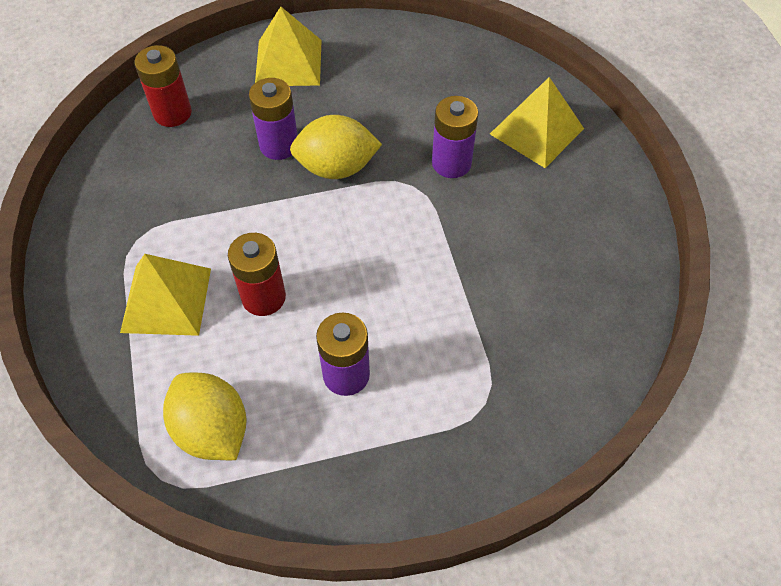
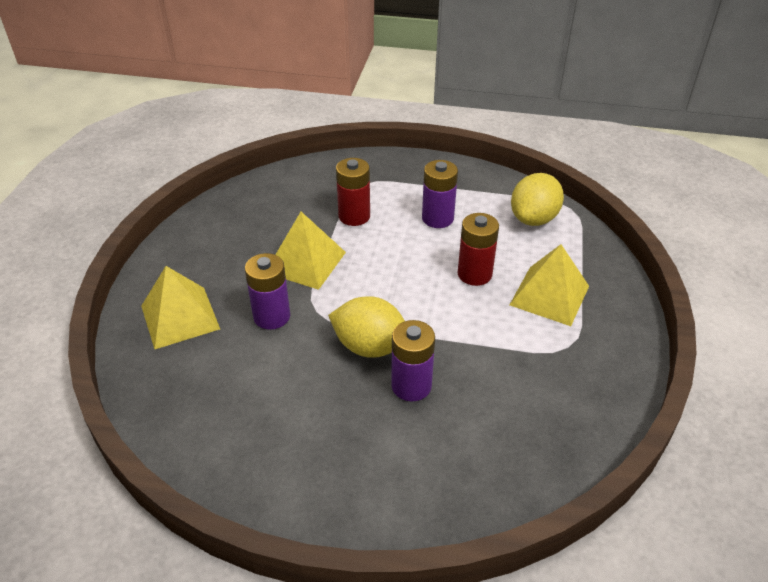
camera: 155 degrees left, 15 degrees down
(172, 113) = (508, 463): red battery -> red battery (354, 216)
(212, 430) = (533, 219): yellow lemon -> yellow lemon turned 45 degrees clockwise
(288, 62) = (355, 481): yellow pyramid -> yellow pyramid (305, 262)

